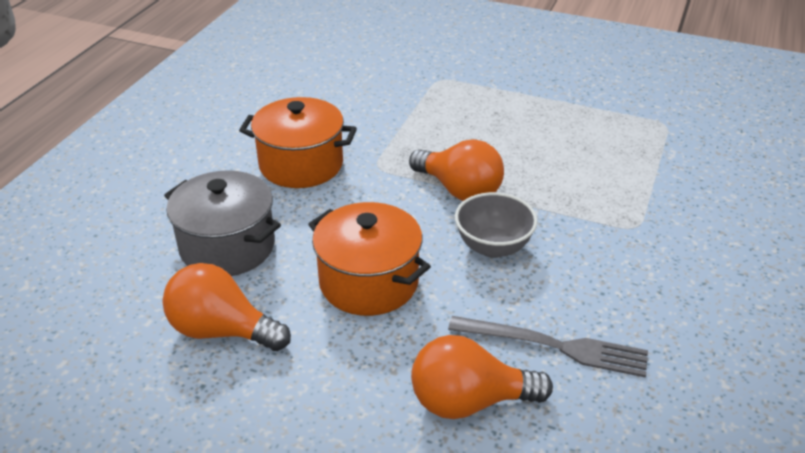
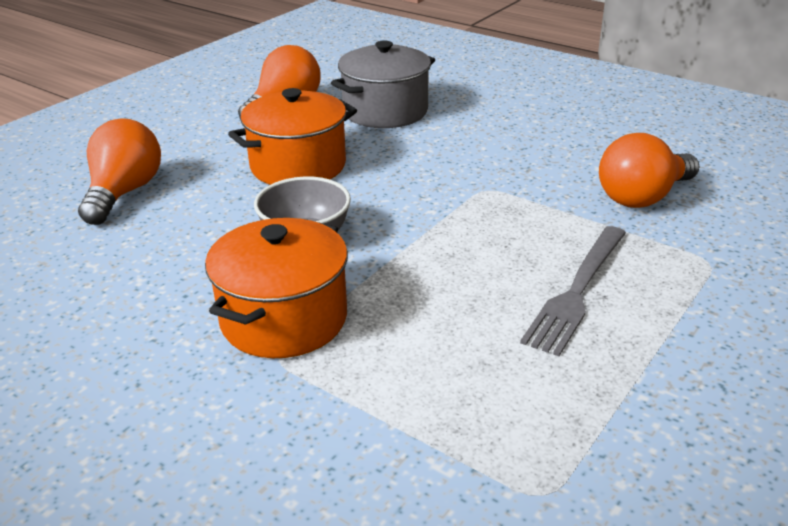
camera: 105 degrees right, 5 degrees down
(301, 164) = (503, 148): orange pot -> orange pot (284, 319)
(459, 190) = (419, 234): orange light bulb -> orange light bulb (642, 197)
(554, 346) = (141, 245): grey fork -> grey fork (577, 290)

